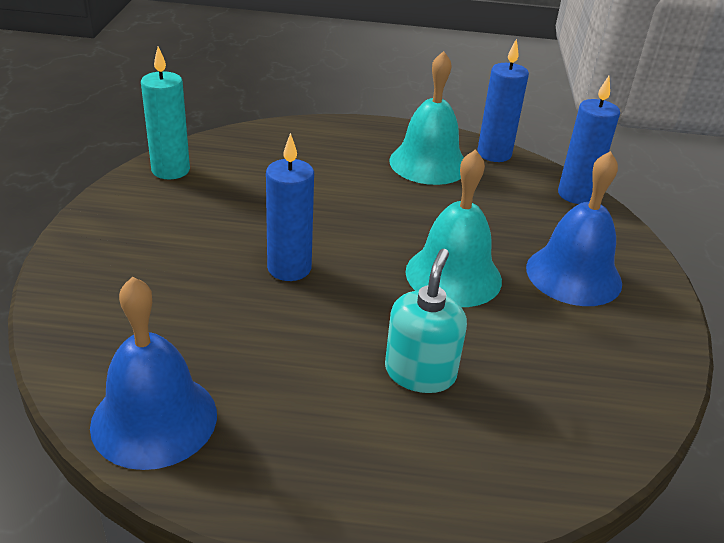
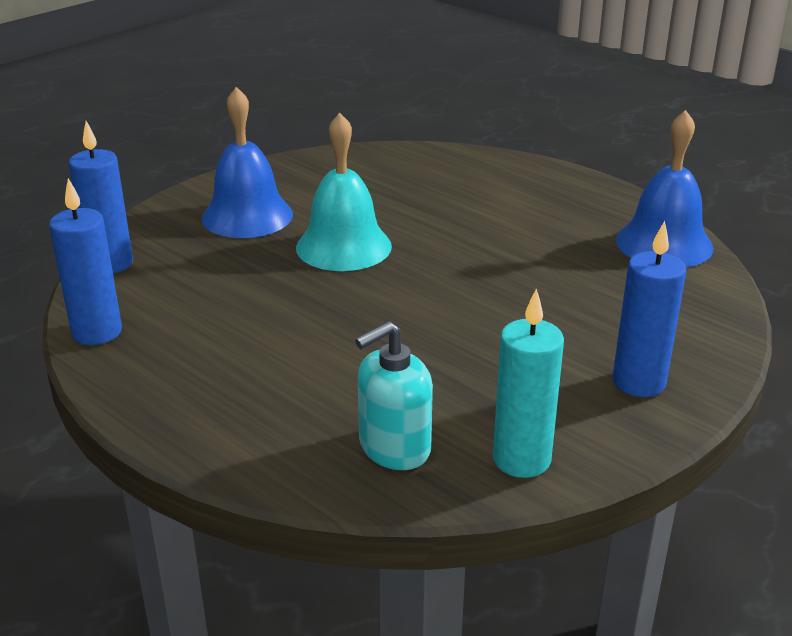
camera: 140 degrees left, 5 degrees down
(289, 268) = (480, 298): blue candle -> blue candle (639, 382)
(420, 372) = (455, 208): turquoise soap dispenser -> turquoise soap dispenser (394, 448)
(428, 163) = (191, 349): turquoise bell -> none

